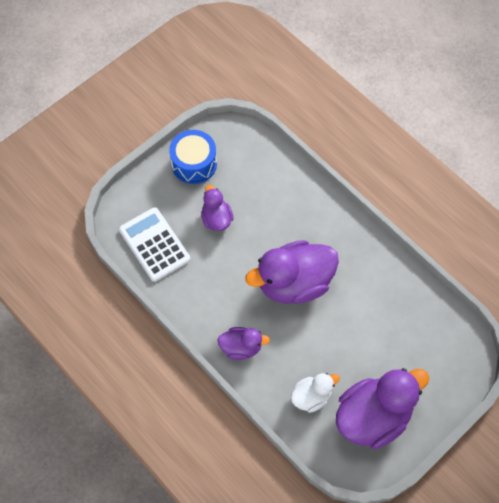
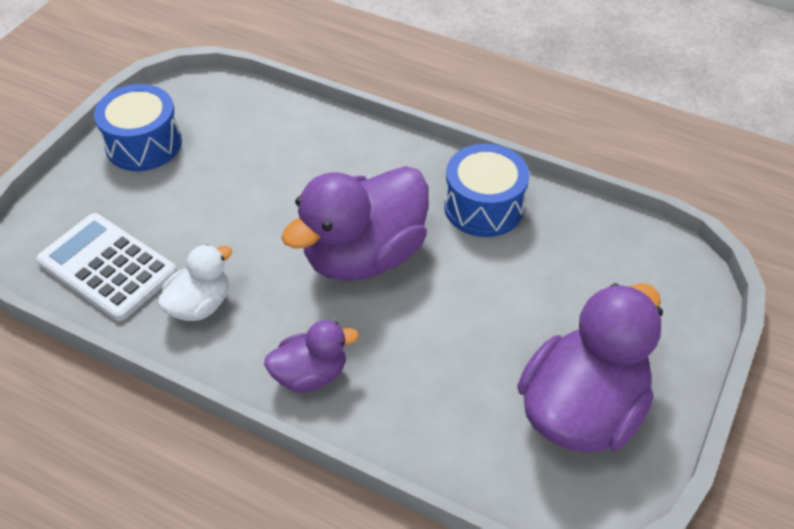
camera: 20 degrees left, 15 degrees down
(216, 219) = (204, 204): purple duck -> none
(311, 396) = (464, 413): white duck -> white duck (199, 305)
(374, 272) = (484, 207): none -> blue drum

